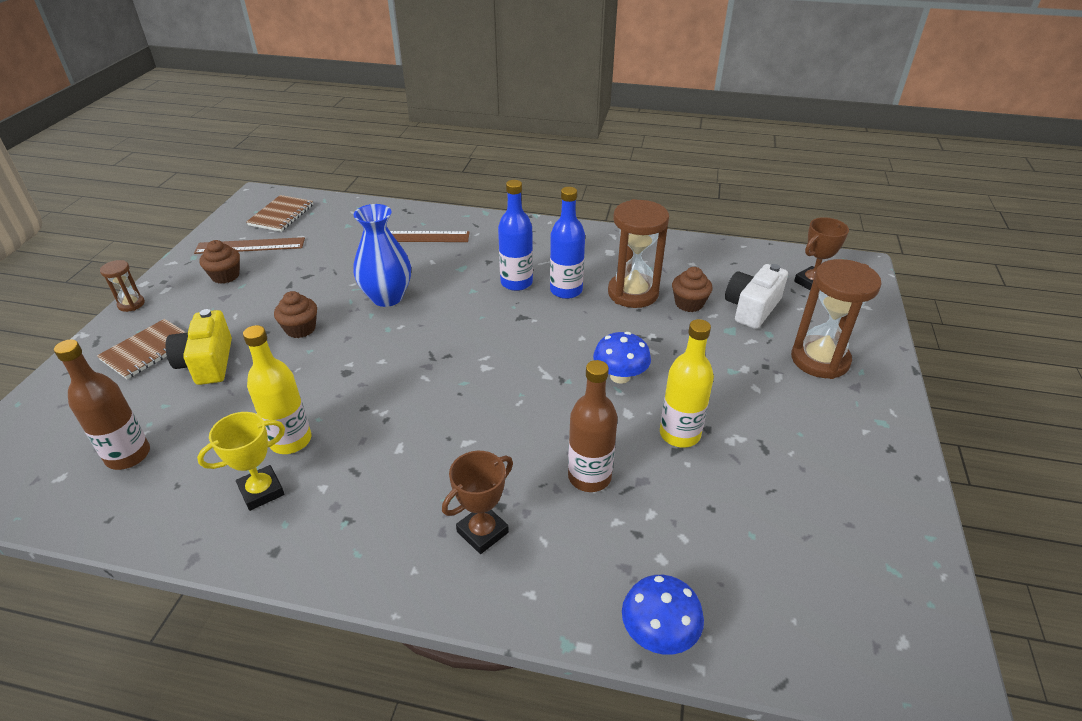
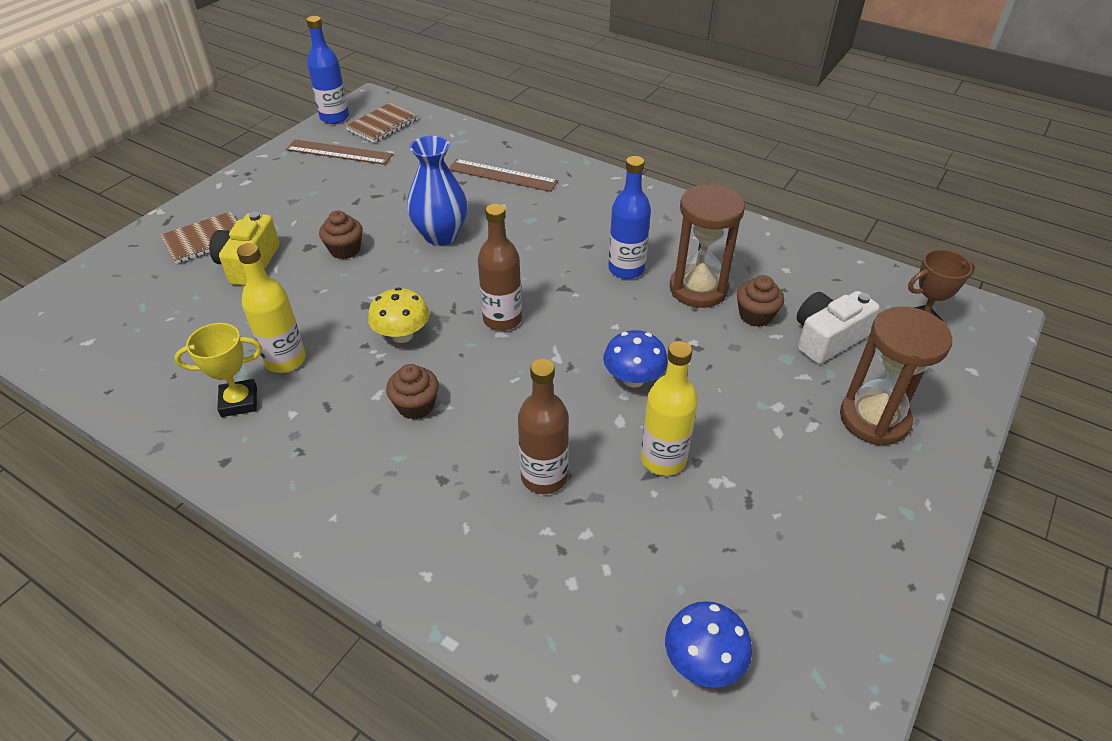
camera: 20 degrees right, 5 degrees up
(128, 455) = (147, 336): brown bottle -> brown bottle (502, 319)
(131, 304) = (211, 190): brown hourglass -> none
(225, 276) = (303, 179): brown cupcake -> brown cupcake (416, 406)
(396, 390) = (402, 335): none -> yellow mushroom
(482, 532) = (412, 501): brown trophy -> none
(516, 283) = (578, 248): blue bottle -> blue bottle (334, 117)
(658, 633) = (528, 655): blue mushroom -> blue mushroom (703, 661)

